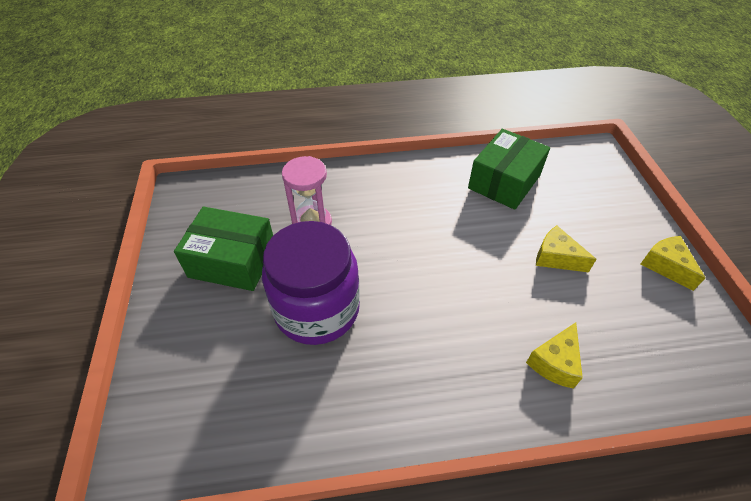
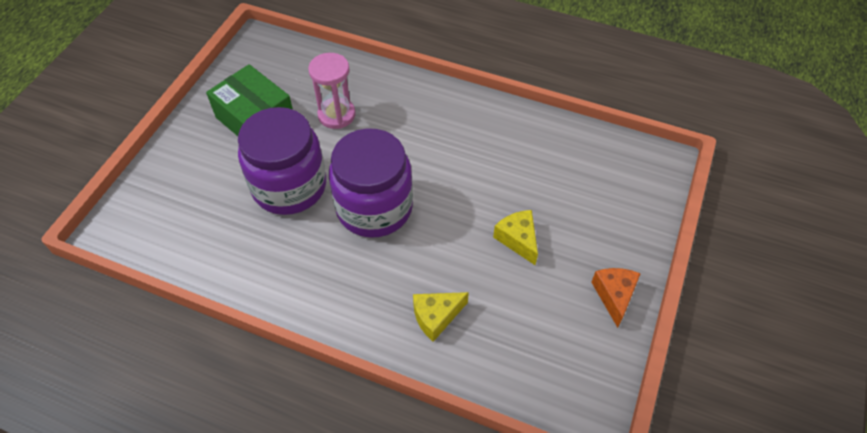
camera: 30 degrees right, 5 degrees up
(414, 290) = (374, 208): none -> purple jar
(504, 181) = (535, 151): green box -> none
(666, 266) = (614, 296): yellow cheese -> orange cheese

